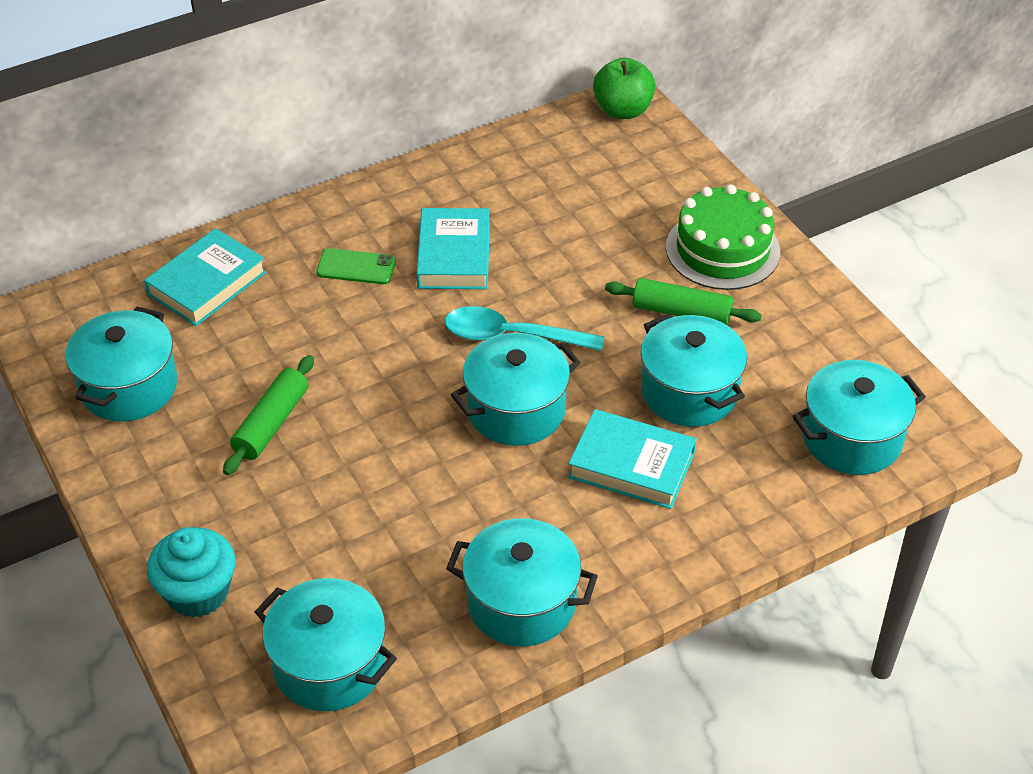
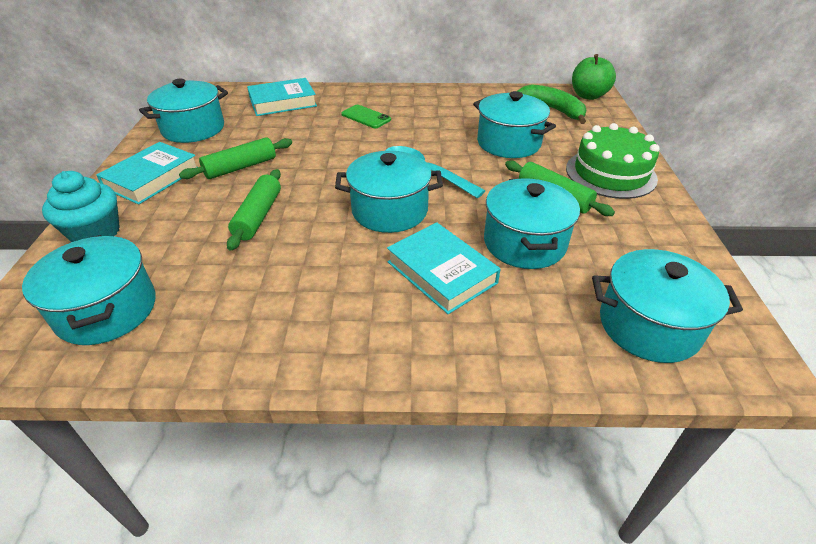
camera: 30 degrees right, 5 degrees down
(370, 484) = (258, 216): none -> green rolling pin
(454, 255) = (426, 127): turquoise book -> turquoise book (152, 178)
(521, 603) = (273, 330): turquoise pot -> turquoise pot (508, 143)
(594, 157) = (553, 110): none -> green banana

